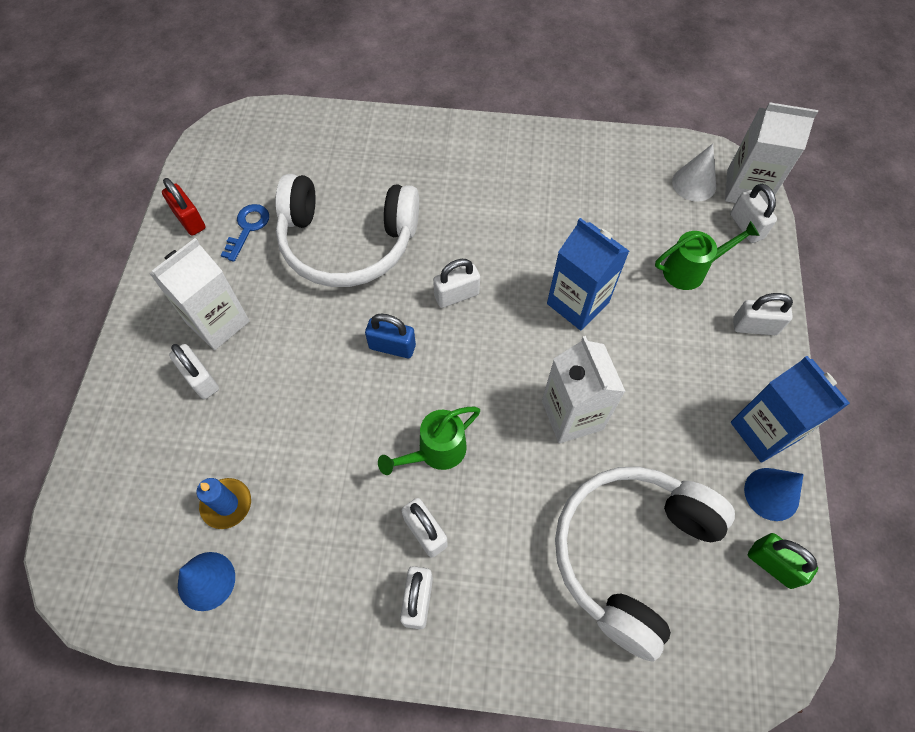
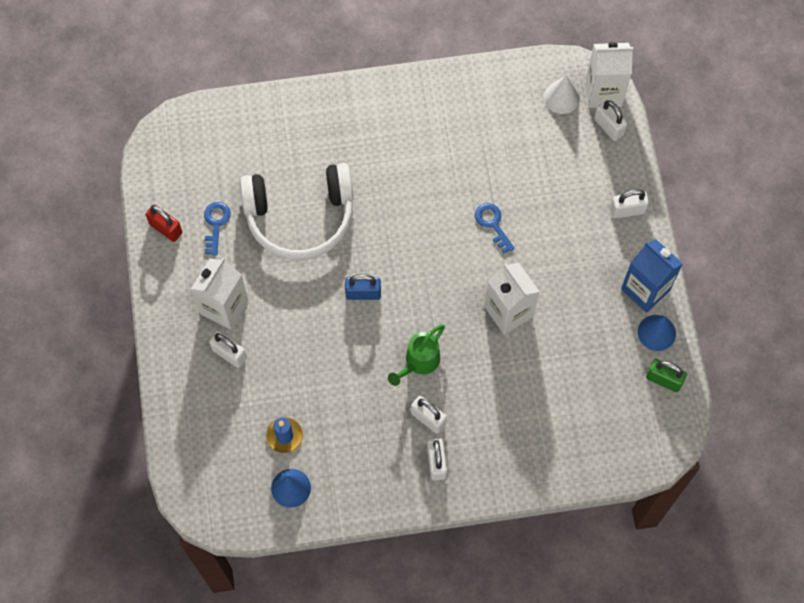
camera: 15 degrees left, 5 degrees up
(456, 295) = (399, 240): white padlock -> none
(577, 303) = (492, 224): blue carton -> blue key
(631, 554) = (569, 397): white headphones -> none
(691, 270) = (572, 175): green watering can -> none

